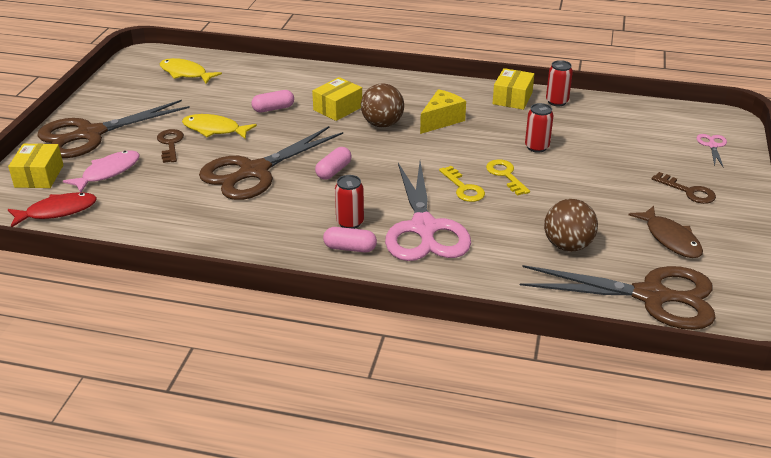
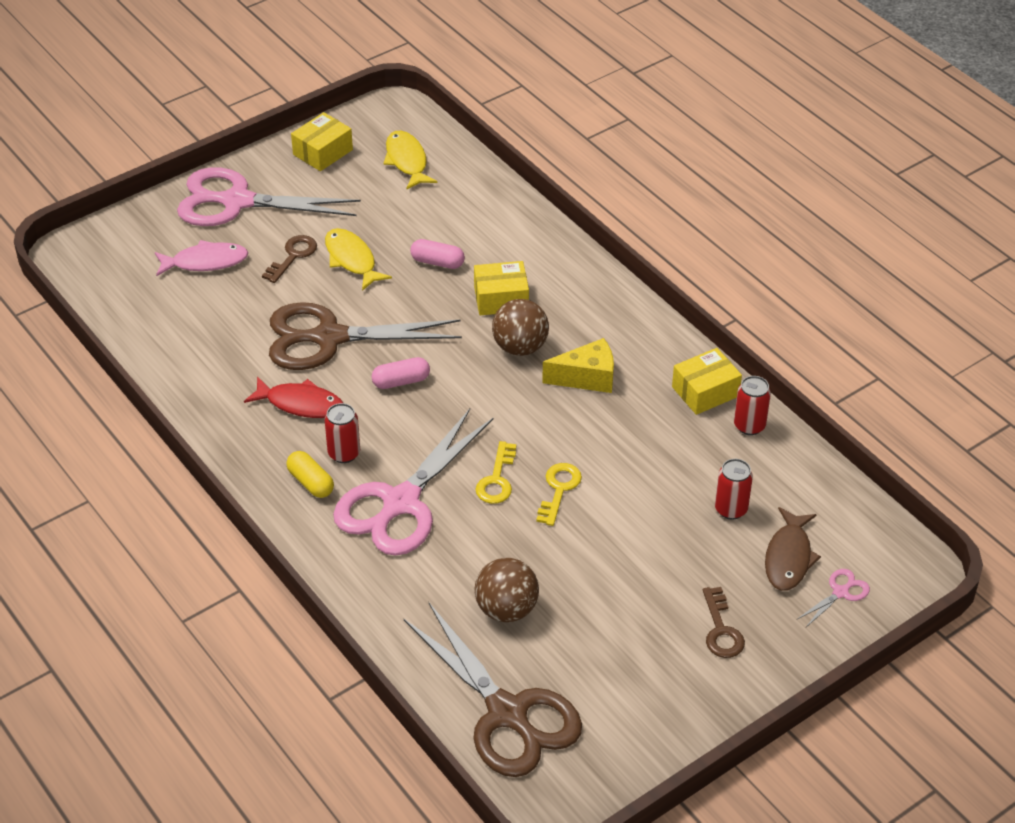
camera: 40 degrees right, 10 degrees up
(39, 176) = (147, 233): yellow box -> yellow box (323, 152)
(57, 211) = (122, 286): red fish -> red fish (300, 404)
(90, 134) = (237, 202): brown scissors -> pink scissors
(350, 248) = (311, 482): pink capsule -> yellow capsule
(537, 147) = (640, 474): red can -> red can (731, 509)
(670, 239) = (617, 669): brown fish -> brown fish (788, 557)

